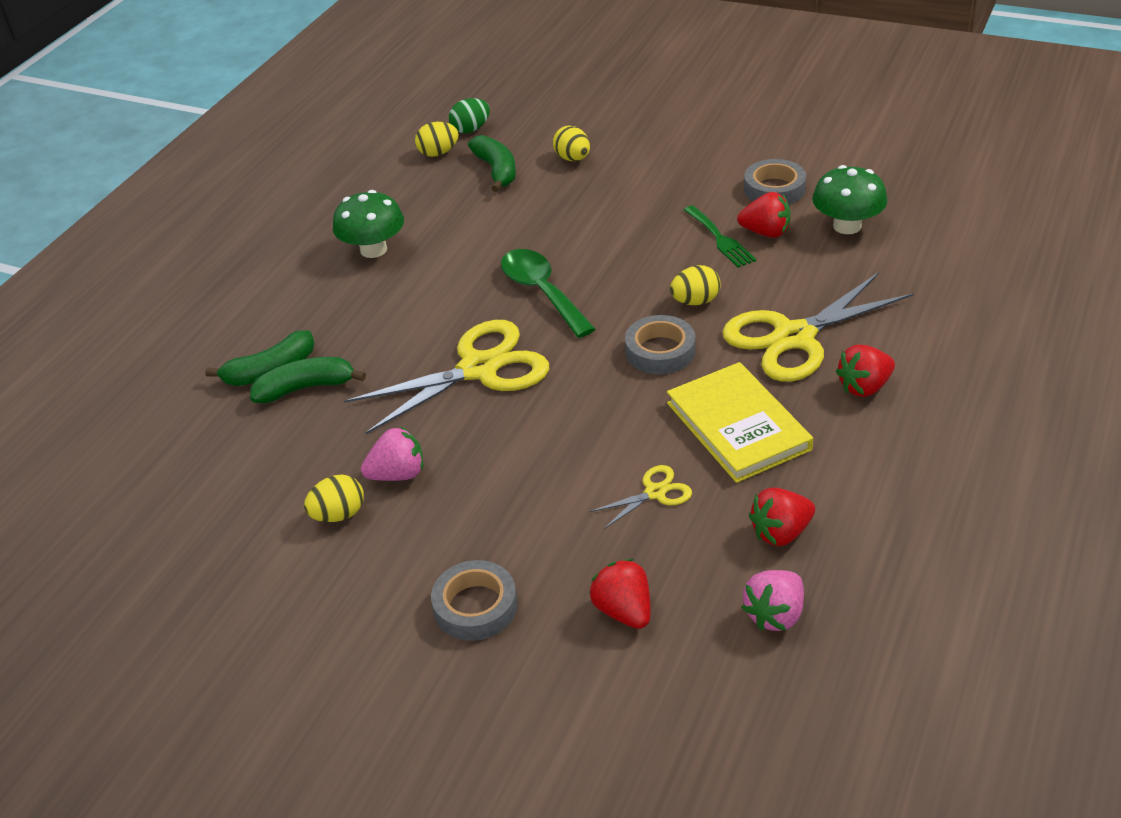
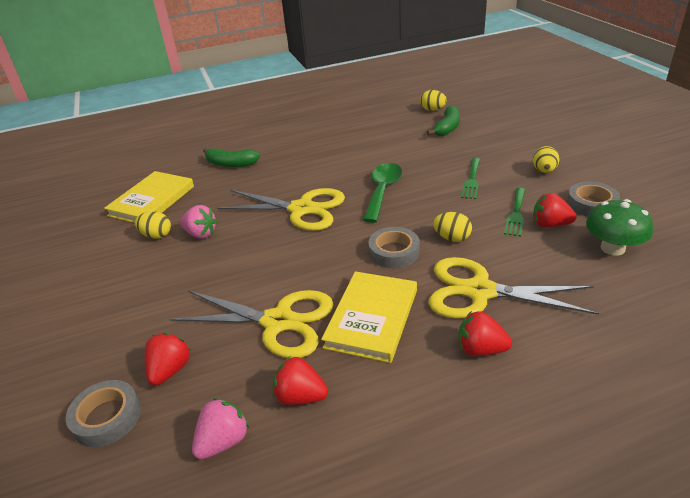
camera: 45 degrees right, 5 degrees down
(242, 483) = (152, 201): none -> yellow book
(306, 388) = (230, 178): green banana -> none
(373, 249) = (343, 136): green mushroom -> none
(471, 129) = (463, 106): green egg -> none
(475, 606) = (128, 314): grey tape -> grey tape (107, 417)
(573, 158) = (493, 138): yellow egg -> yellow egg (544, 171)
(623, 225) = (472, 180): none -> green fork
(655, 493) = (278, 322): yellow scissors -> yellow scissors, size x2.19
(766, 232) = (550, 224): red strawberry -> red strawberry turned 135 degrees clockwise
(775, 614) = (223, 441): pink strawberry -> pink strawberry turned 135 degrees clockwise

